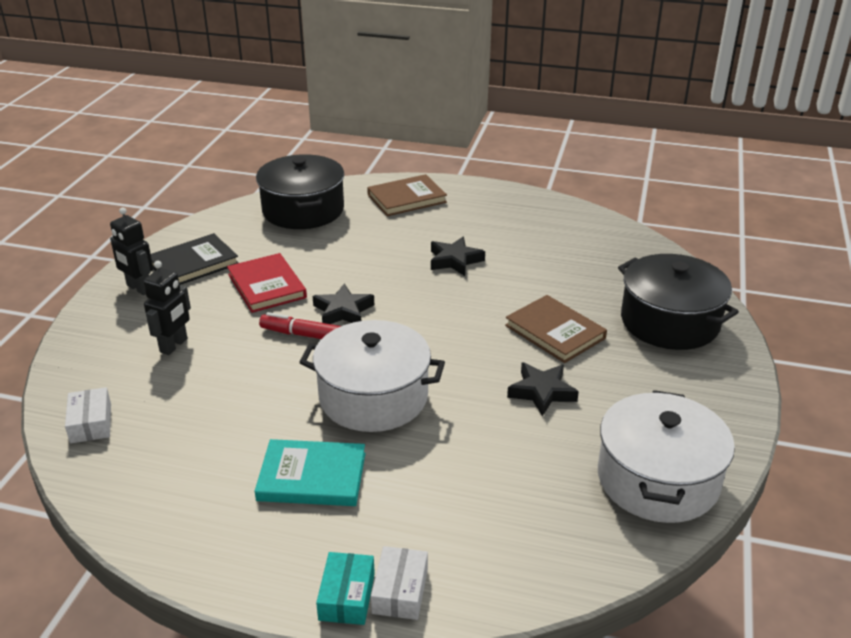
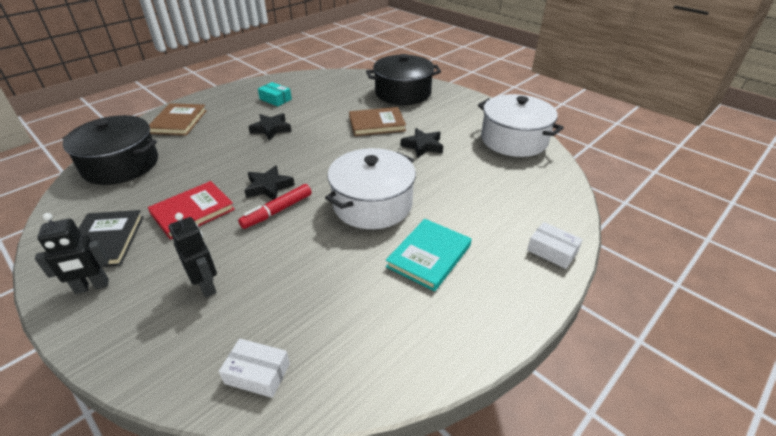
camera: 60 degrees left, 5 degrees up
(266, 286) = (193, 212): red book -> red book turned 45 degrees counterclockwise
(347, 596) = (547, 275): turquoise box -> turquoise box (275, 99)

